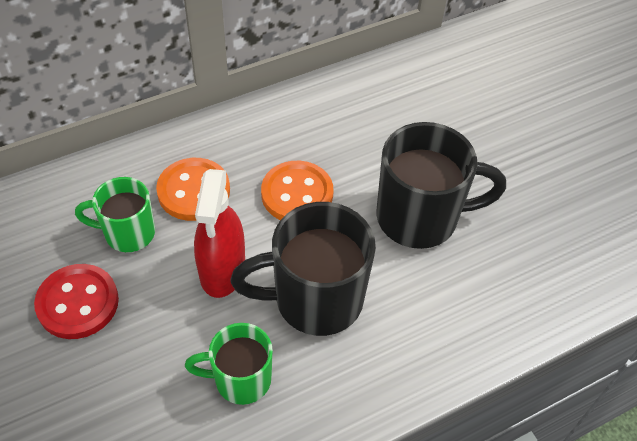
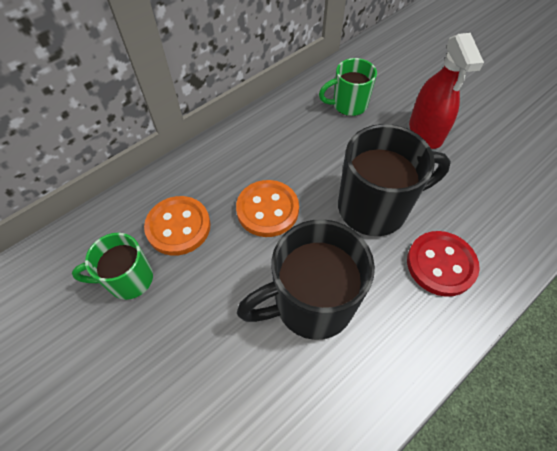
camera: 10 degrees left, 5 degrees up
(78, 303) = (96, 360): red button -> red button (441, 264)
(222, 269) = (222, 294): red spray bottle -> red spray bottle (425, 132)
(240, 379) = (267, 400): green mug -> green mug (348, 105)

